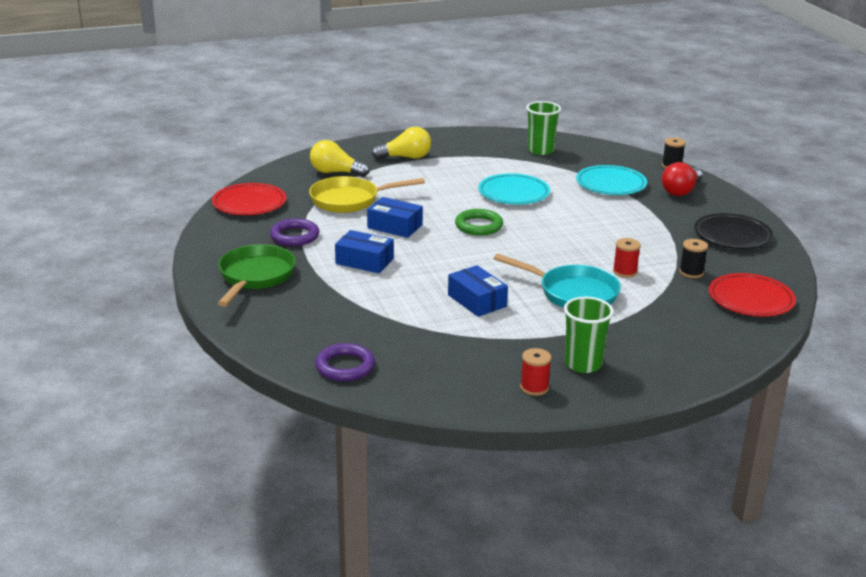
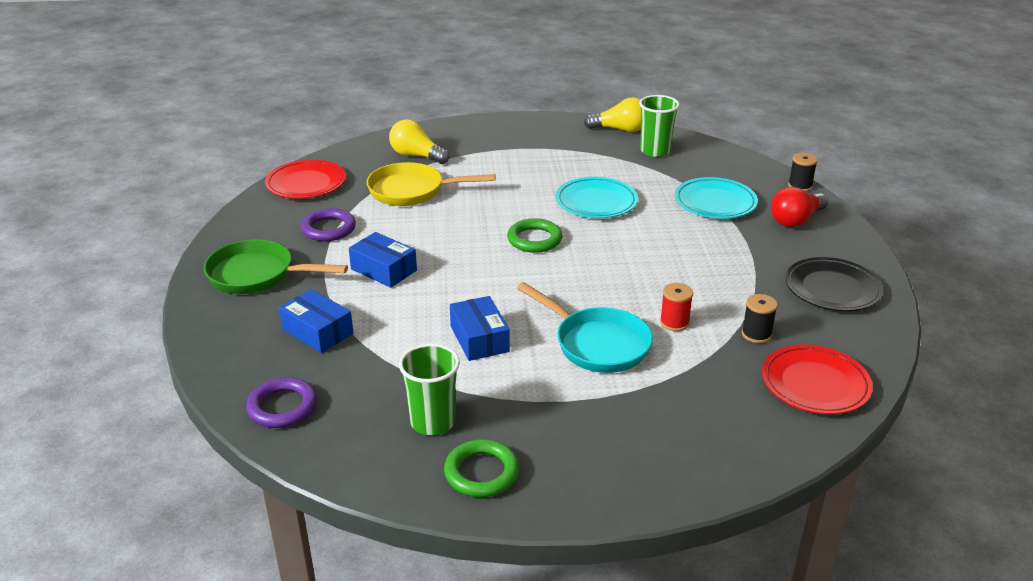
camera: 15 degrees right, 5 degrees up
(255, 277) = (257, 275): green pan -> green pan turned 105 degrees counterclockwise
(395, 226) = (441, 229): blue box -> blue box (318, 331)
(405, 157) = (501, 145): yellow light bulb -> yellow light bulb (620, 129)
(534, 387) = (481, 473): red spool -> green ring
(583, 364) = (558, 448): green cup -> green cup (433, 422)

